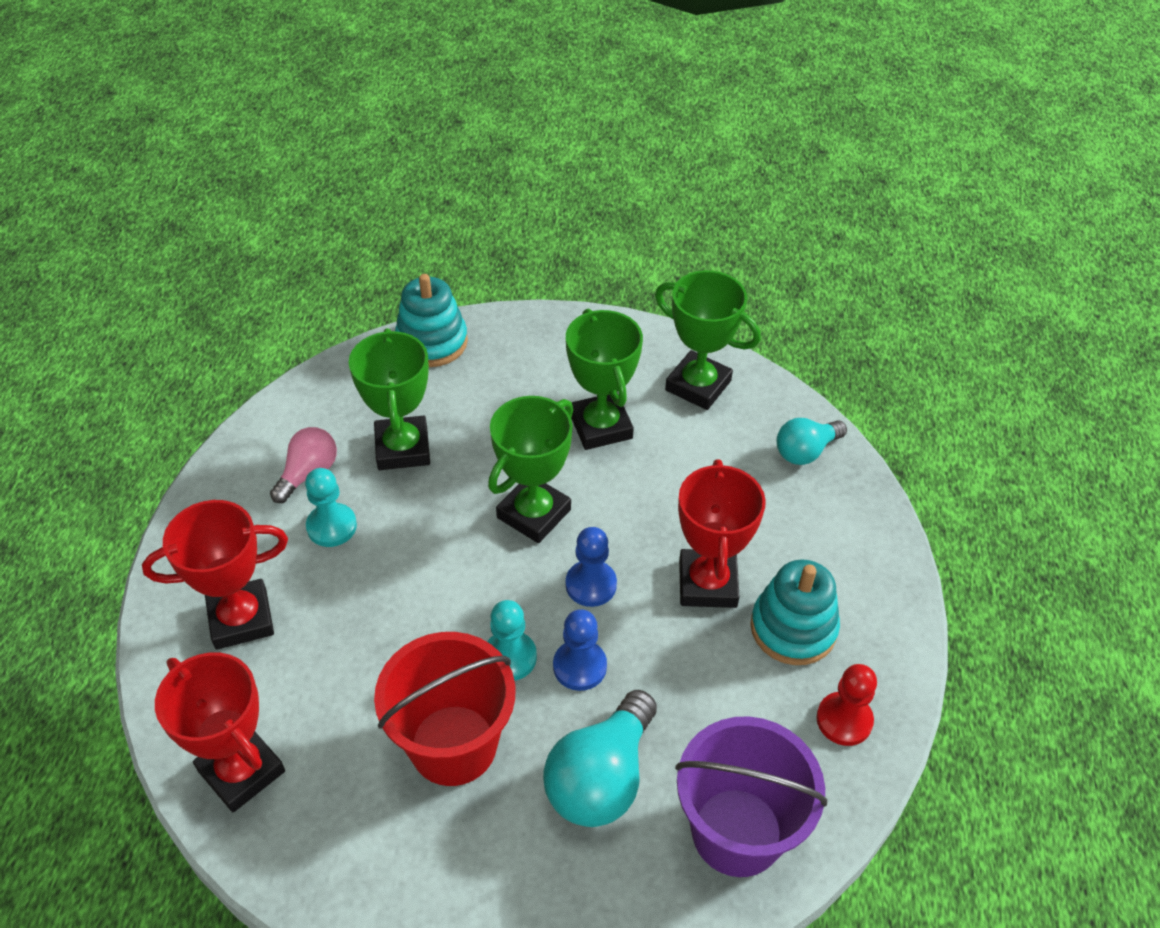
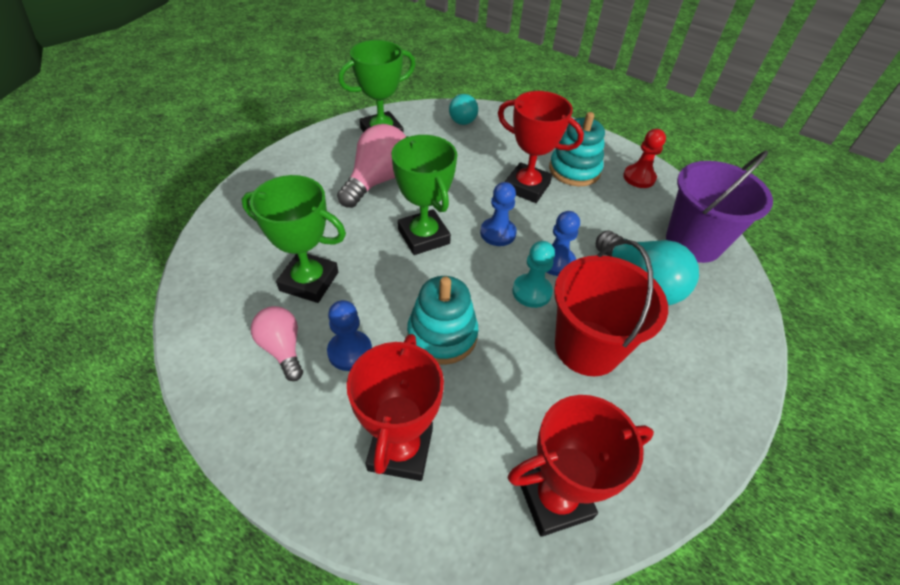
camera: 65 degrees left, 0 degrees up
(331, 526) = (350, 351): turquoise pawn -> blue pawn
(432, 342) = (222, 228): turquoise stacking toy -> turquoise stacking toy (442, 335)
(601, 426) = (377, 181): green trophy -> pink light bulb

